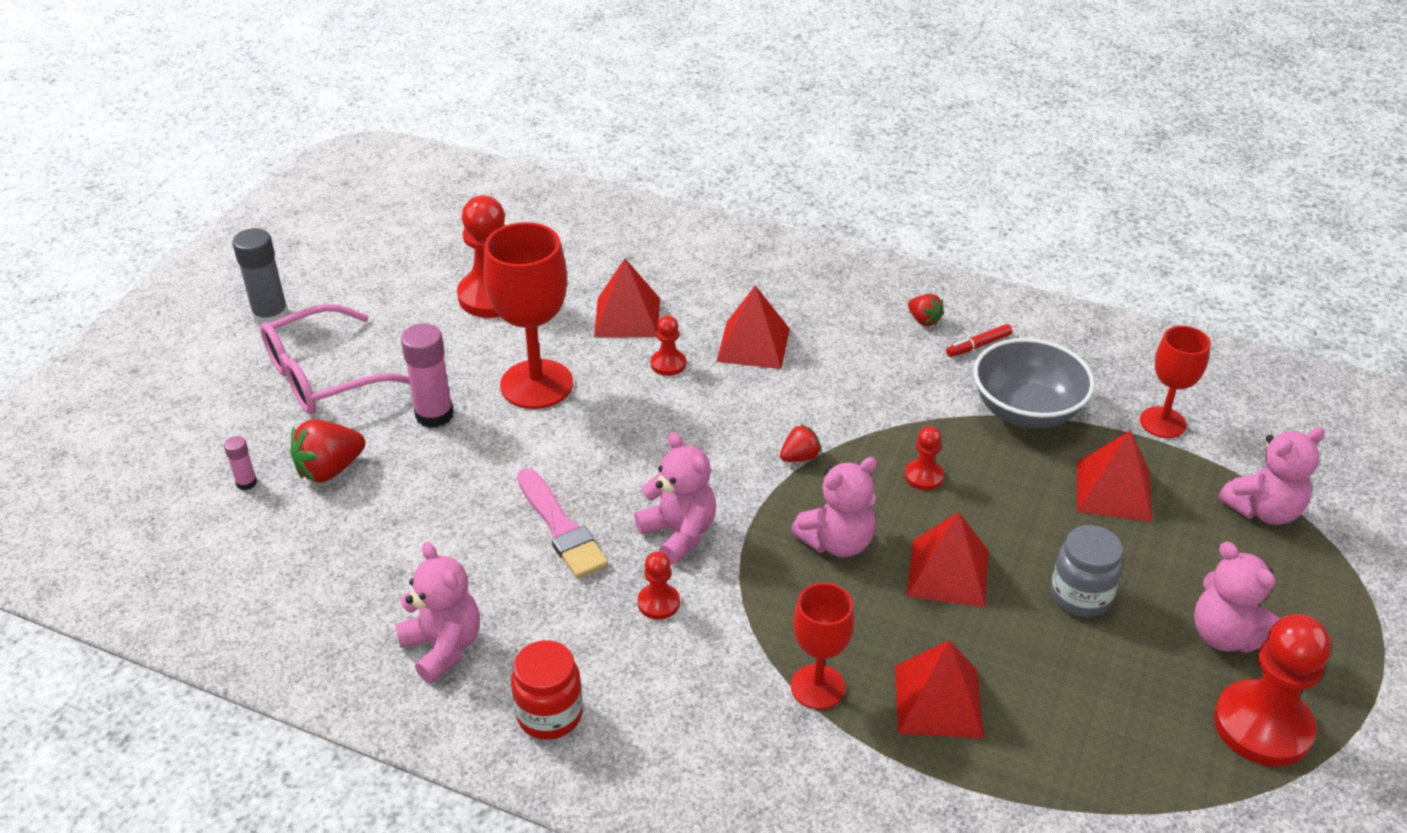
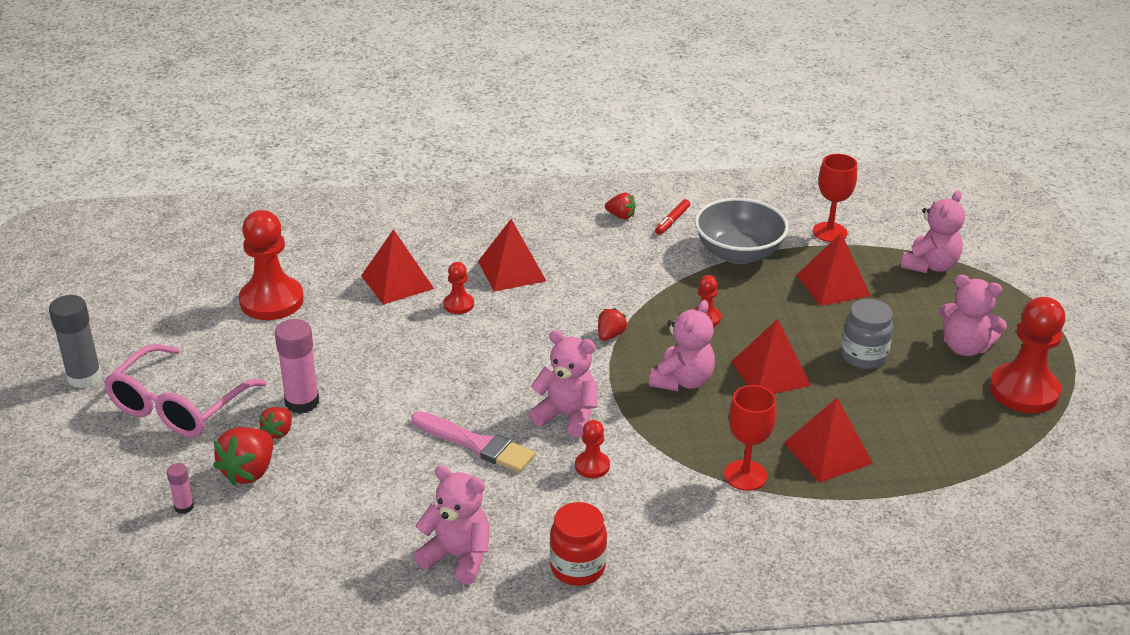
camera: 30 degrees left, 5 degrees down
(388, 438) = (278, 432): none -> red strawberry
(536, 384) = (367, 353): red goblet -> none

